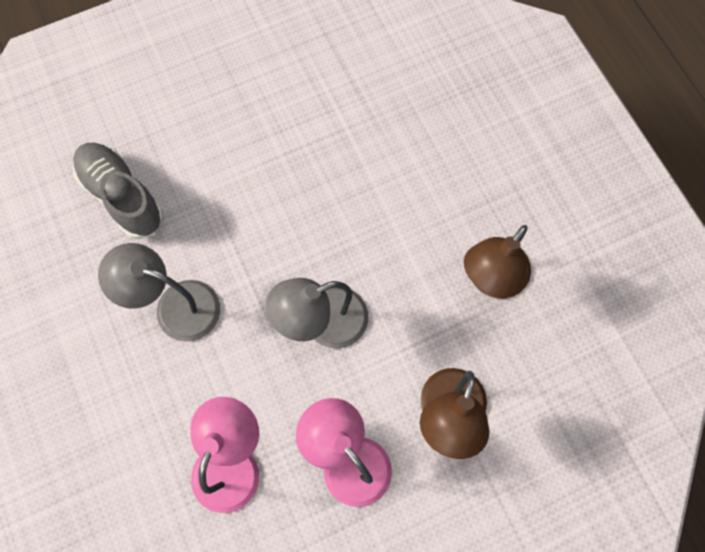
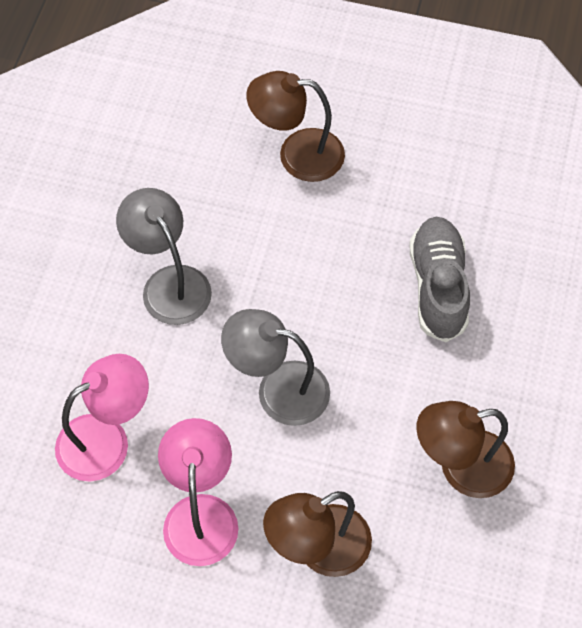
camera: 40 degrees right, 10 degrees down
(122, 196) = (203, 165): grey shoe -> grey shoe (438, 287)
(186, 138) = (297, 154): none -> brown lamp

